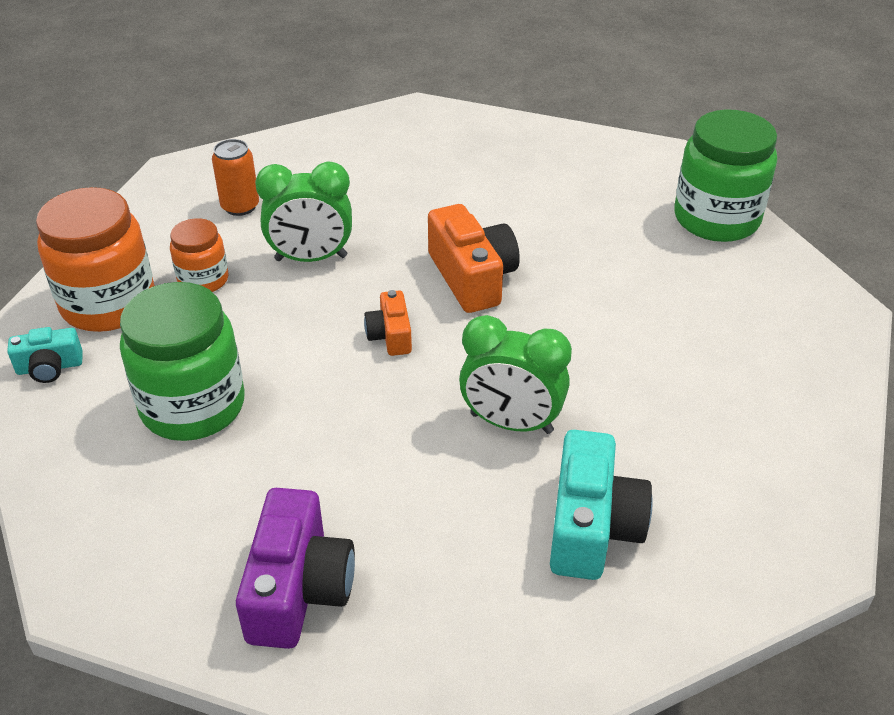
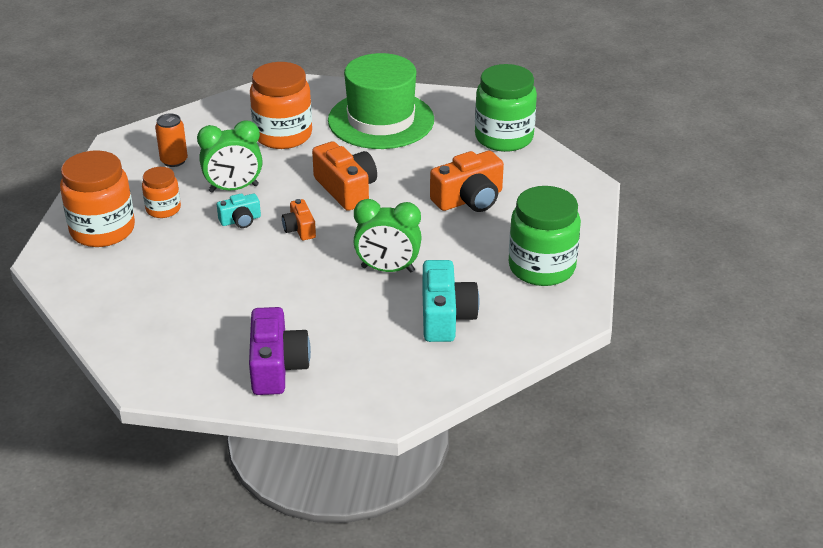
camera: 10 degrees left, 5 degrees down
(50, 367) = (77, 271): turquoise camera -> turquoise camera (240, 220)
(193, 406) = (181, 282): green jar -> green jar (541, 267)
(399, 183) = (283, 135): none -> orange jar
(541, 174) = (381, 120): none -> green hat
(654, 314) = (469, 199): none -> orange camera

